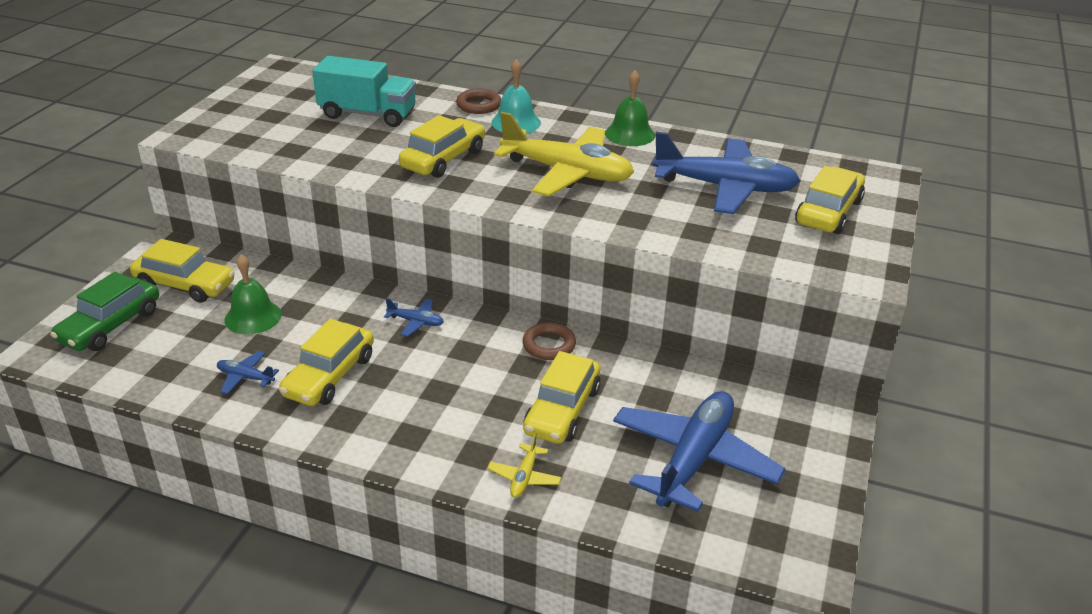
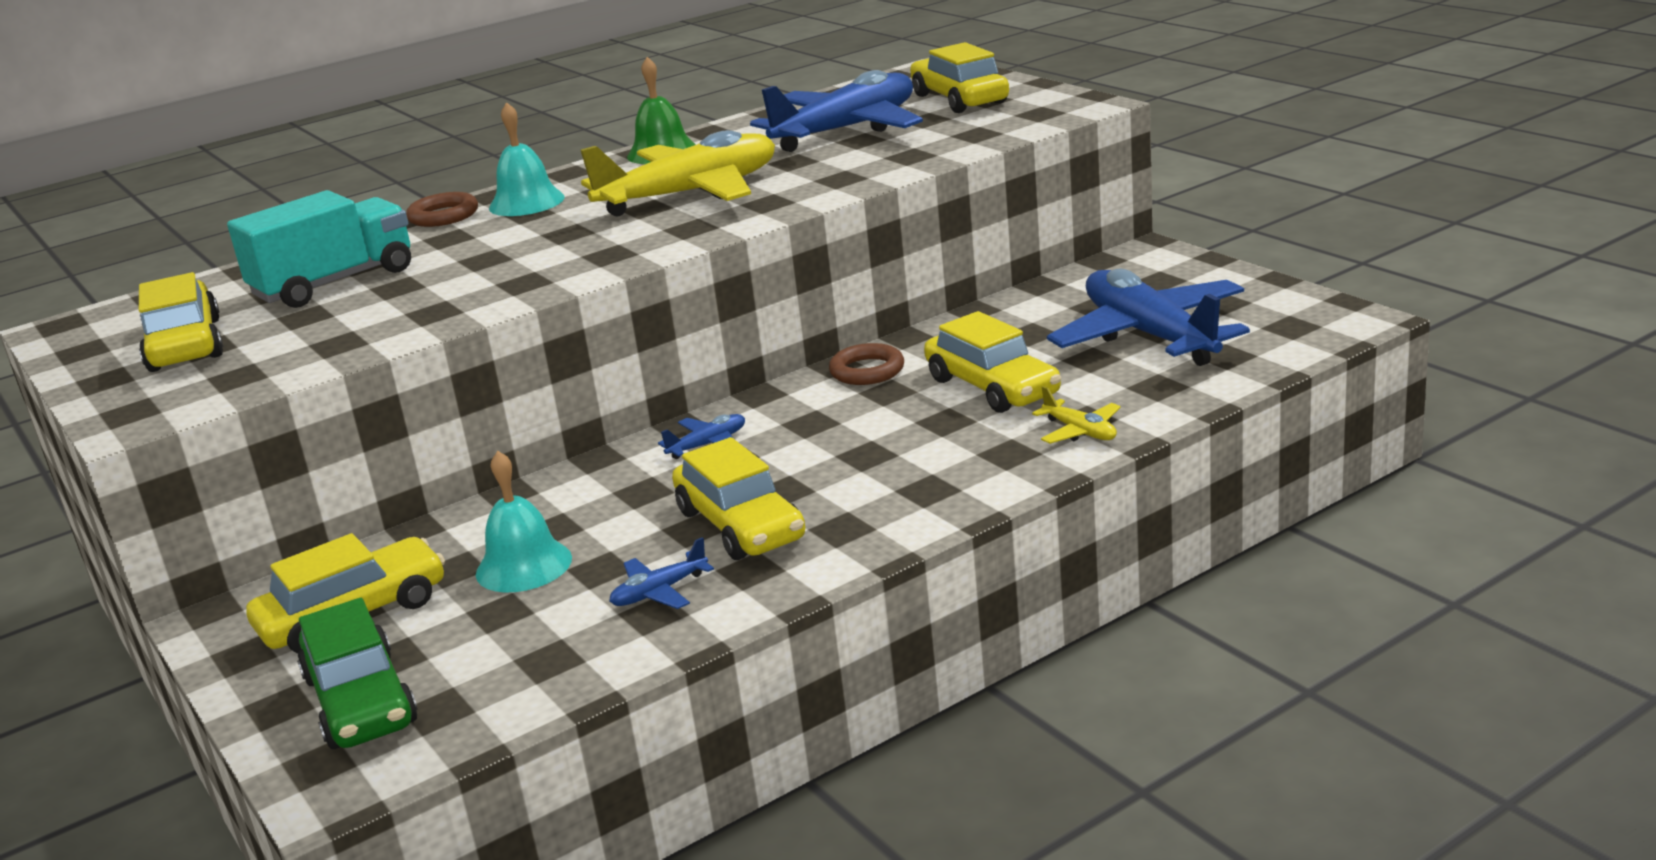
camera: 50 degrees left, 10 degrees down
(253, 317) = (524, 565): green bell -> turquoise bell
(443, 159) = (540, 253): yellow car -> yellow car (185, 345)

